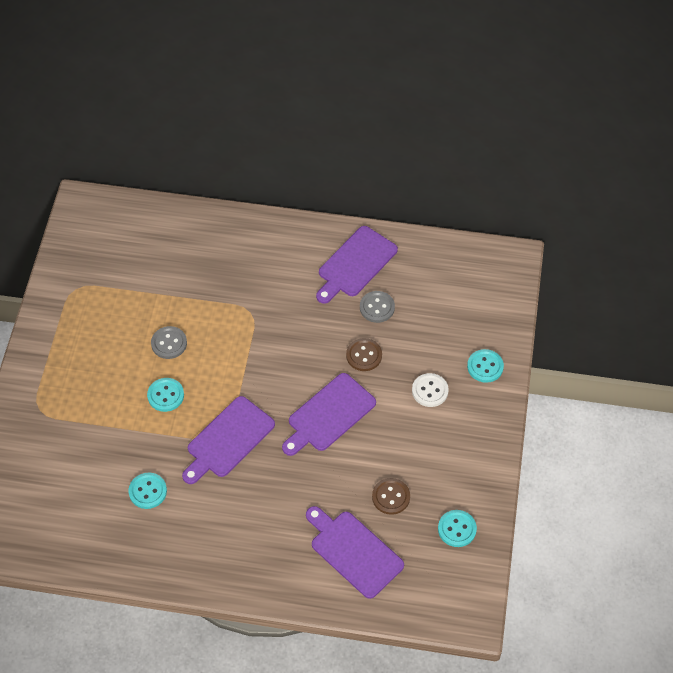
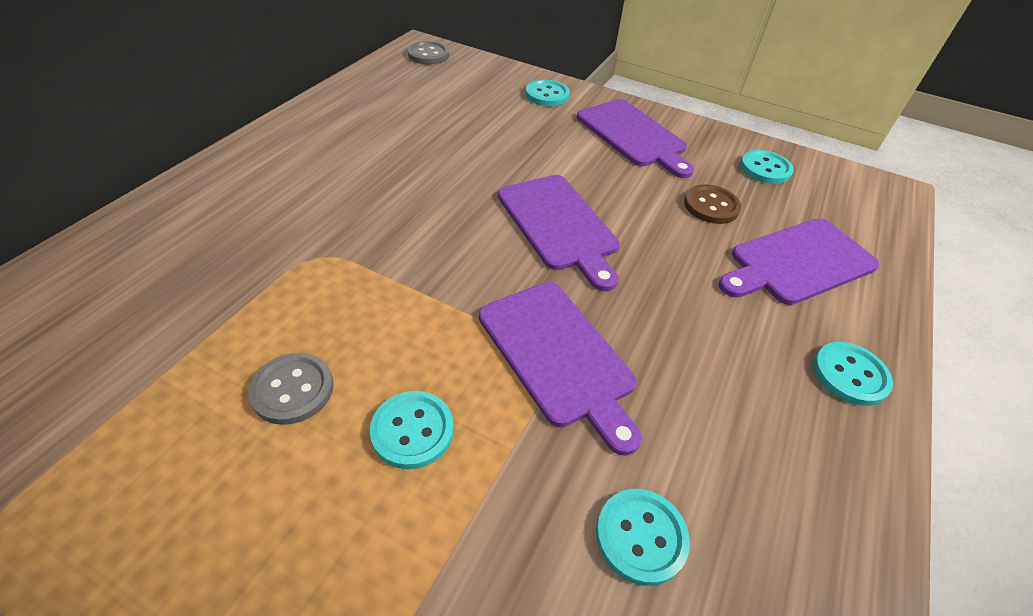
camera: 75 degrees left, 10 degrees down
(268, 577) = (850, 375): none -> turquoise button
(355, 264) = (328, 138): purple cutting board -> purple cutting board (633, 135)
(364, 355) = (478, 169): brown button -> none
(377, 307) = (411, 140): grey button -> grey button (428, 55)
(430, 391) = (561, 136): white button -> none

